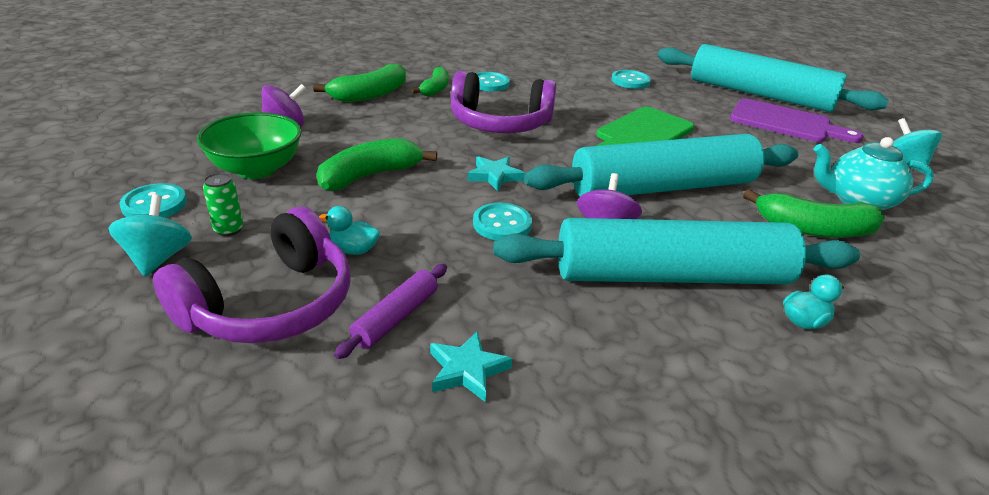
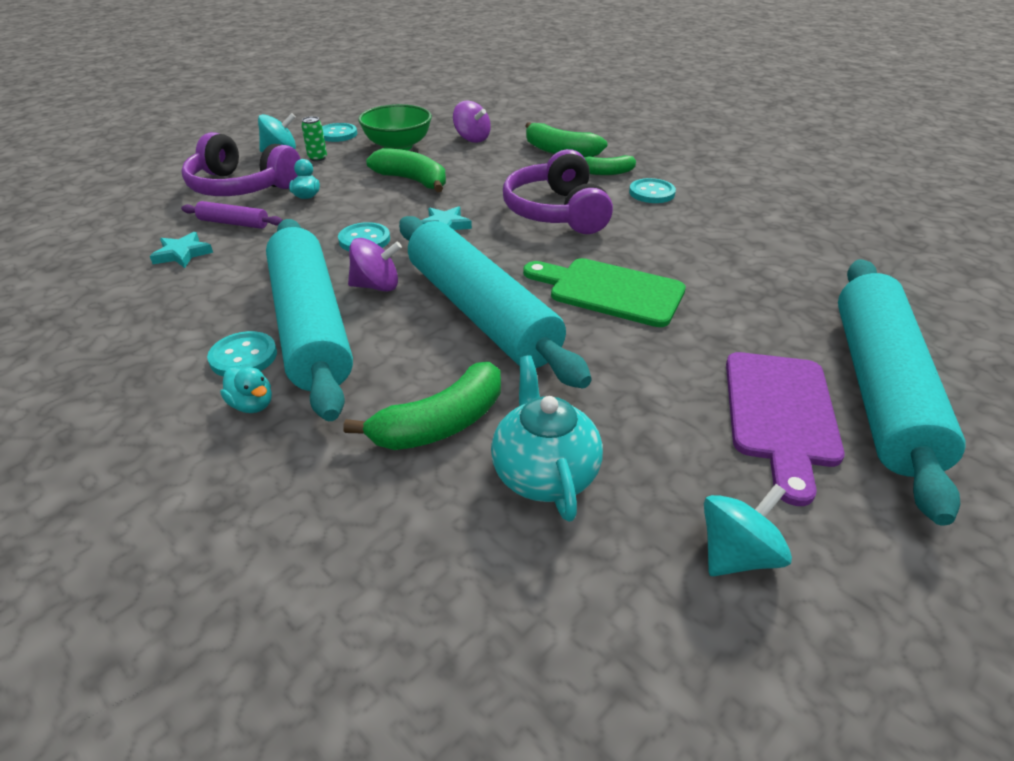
camera: 75 degrees right, 5 degrees up
(630, 81) = (776, 272): turquoise button -> turquoise button (243, 357)
(813, 229) = (441, 423): green banana -> green banana turned 120 degrees counterclockwise

